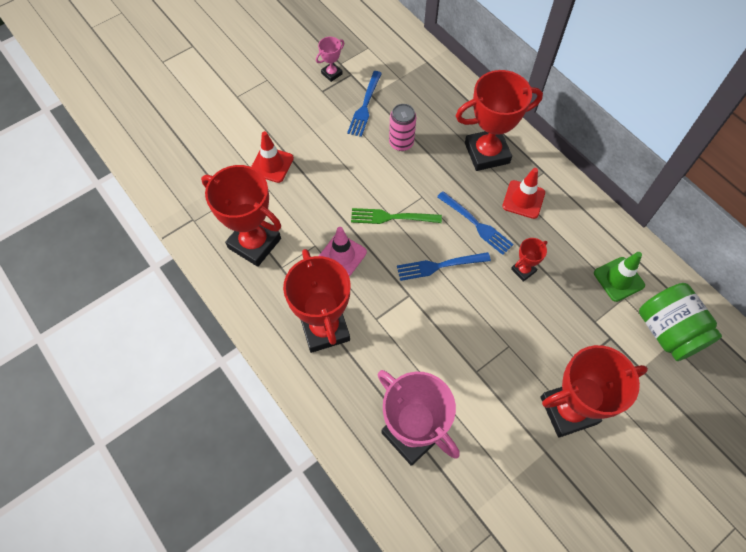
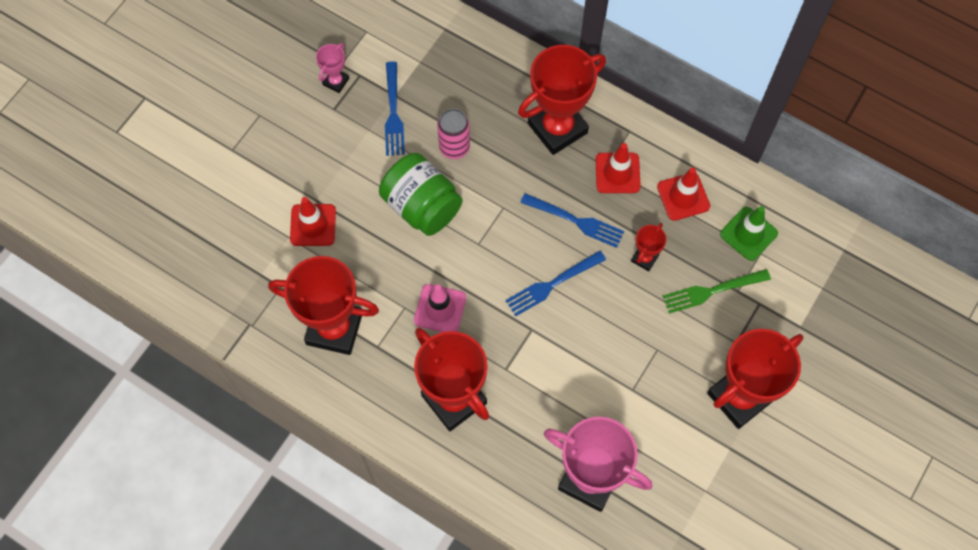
camera: 20 degrees left, 5 degrees up
(392, 217) = (478, 244): green fork -> green fork (712, 291)
(572, 233) = (683, 196): none -> red traffic cone
(668, 331) = (815, 275): green jar -> green jar (422, 206)

